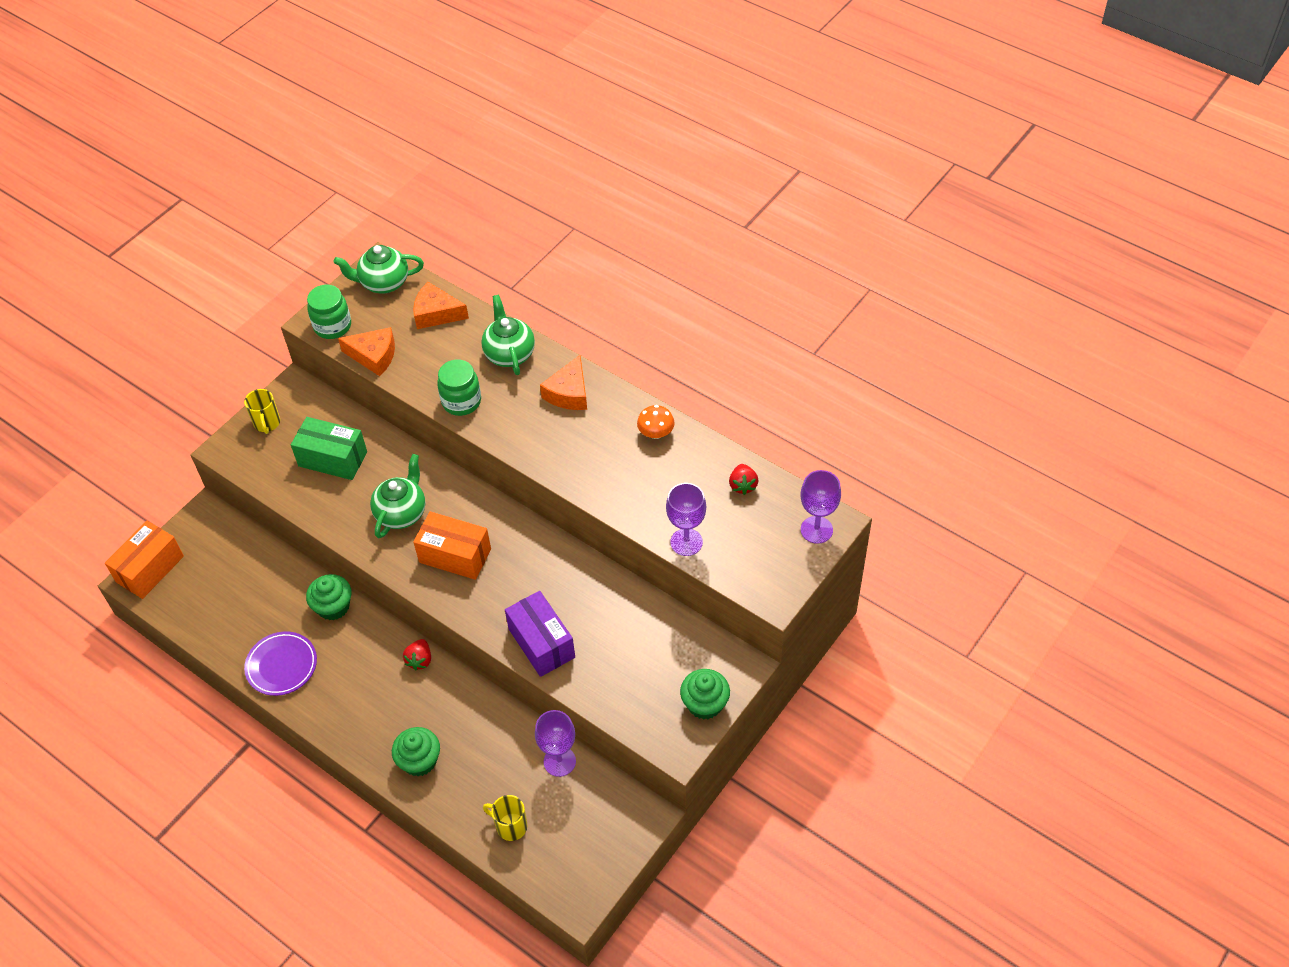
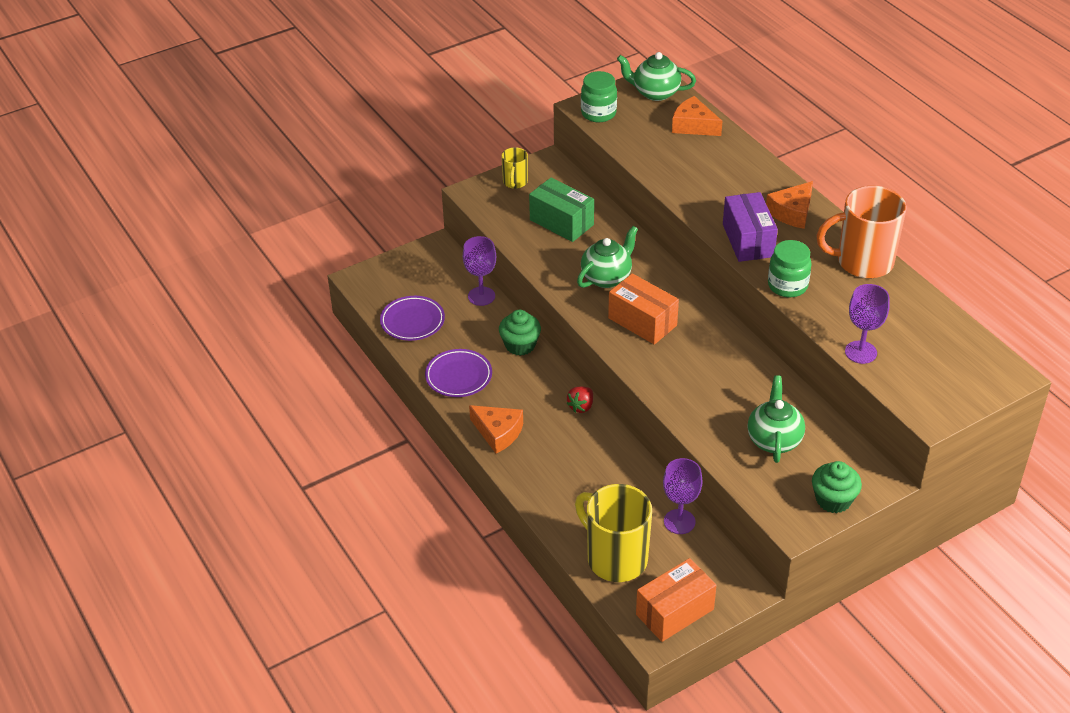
camera: 20 degrees right, 10 degrees down
(150, 569) = (375, 275): orange box -> orange box (674, 612)
(210, 614) = (412, 321): none -> purple plate
(374, 356) = (626, 143): orange cheese -> orange cheese (498, 433)
(419, 761) = (552, 483): green cupcake -> none
(461, 401) = (691, 195): green jar -> green jar (787, 286)
(509, 354) = (748, 170): green teapot -> green teapot (774, 440)
(510, 826) = (615, 558): yellow mug -> yellow mug, size x2.00
(541, 643) = (696, 409): purple box -> purple box (748, 240)
(656, 433) = (862, 262): orange mushroom -> orange mug
(743, 485) = (931, 323): red strawberry -> none
(816, 530) = (992, 376): purple goblet -> purple goblet (481, 296)

